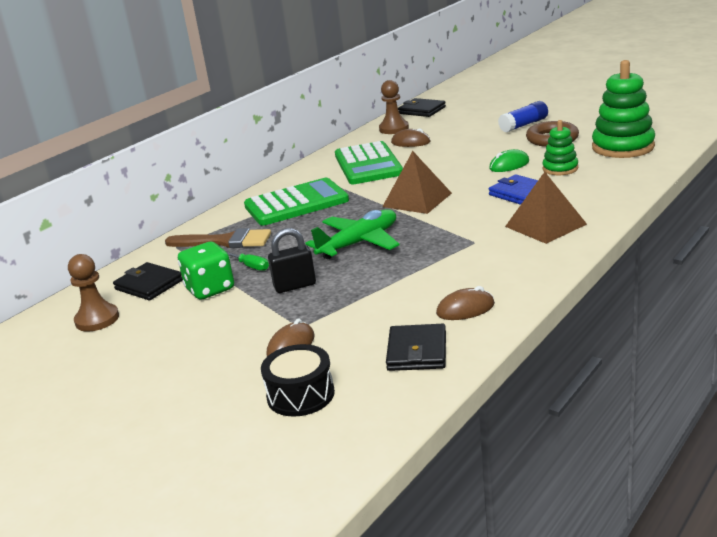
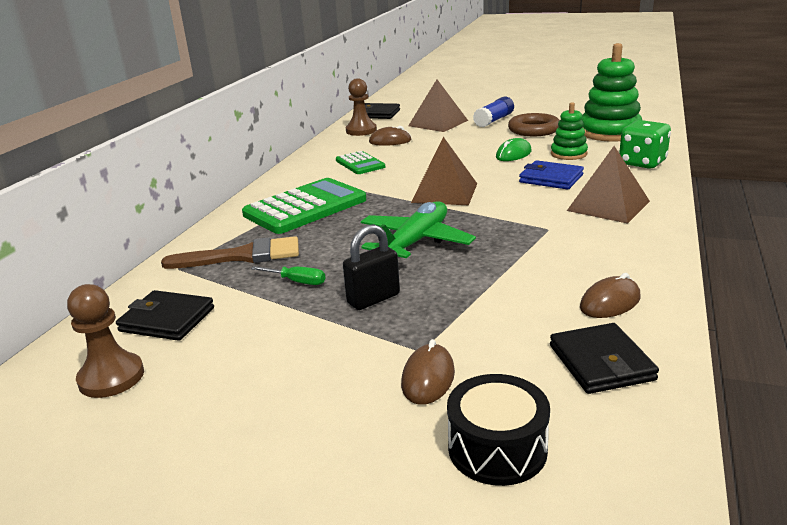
camera: 20 degrees left, 0 degrees up
(210, 289) = (260, 316): green dice -> green dice (642, 163)
(368, 164) = (360, 164): green calculator -> green calculator, size x0.54
(469, 125) = (438, 123): none -> brown pyramid

